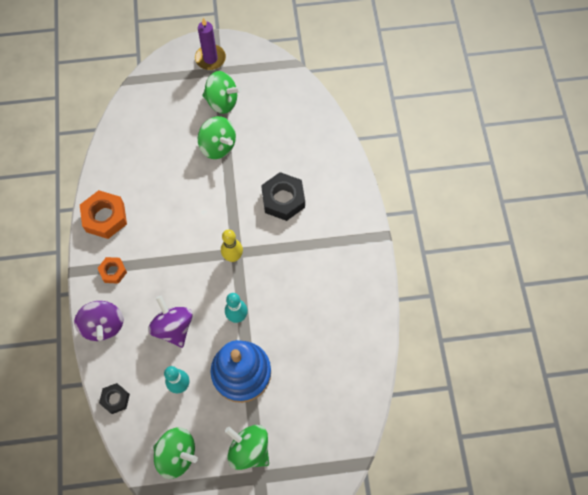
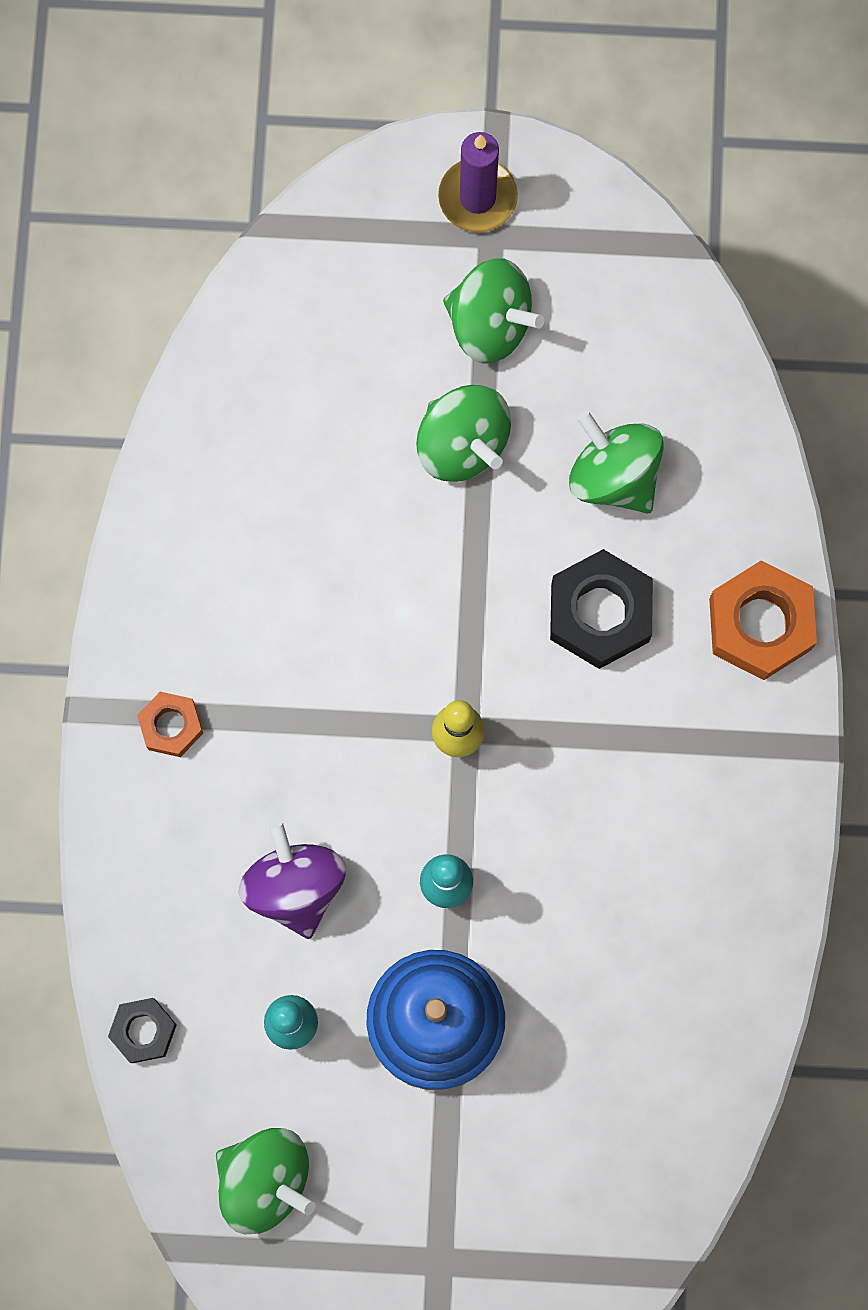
camera: 10 degrees right, 10 degrees up
(103, 325) = (135, 853): purple spinning top -> none
(105, 217) = (167, 586): orange nut -> orange nut (760, 624)
(249, 449) = (427, 1197): green spinning top -> green spinning top (614, 475)

